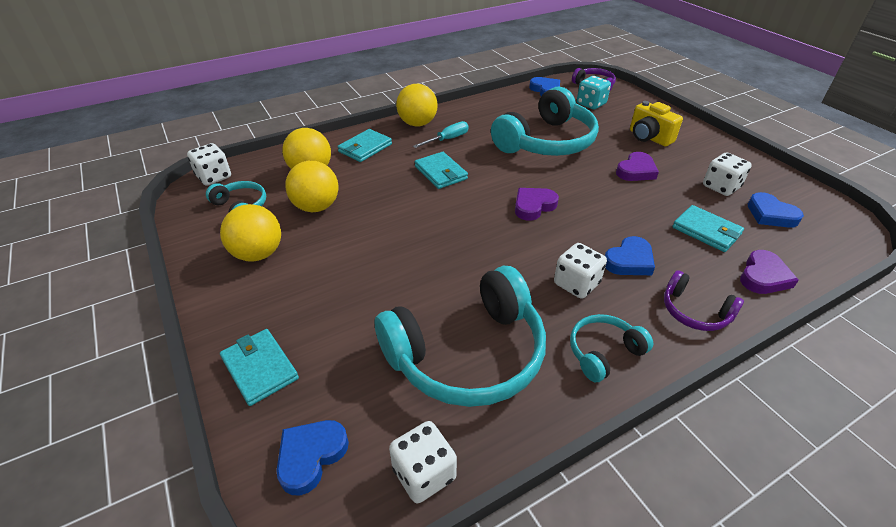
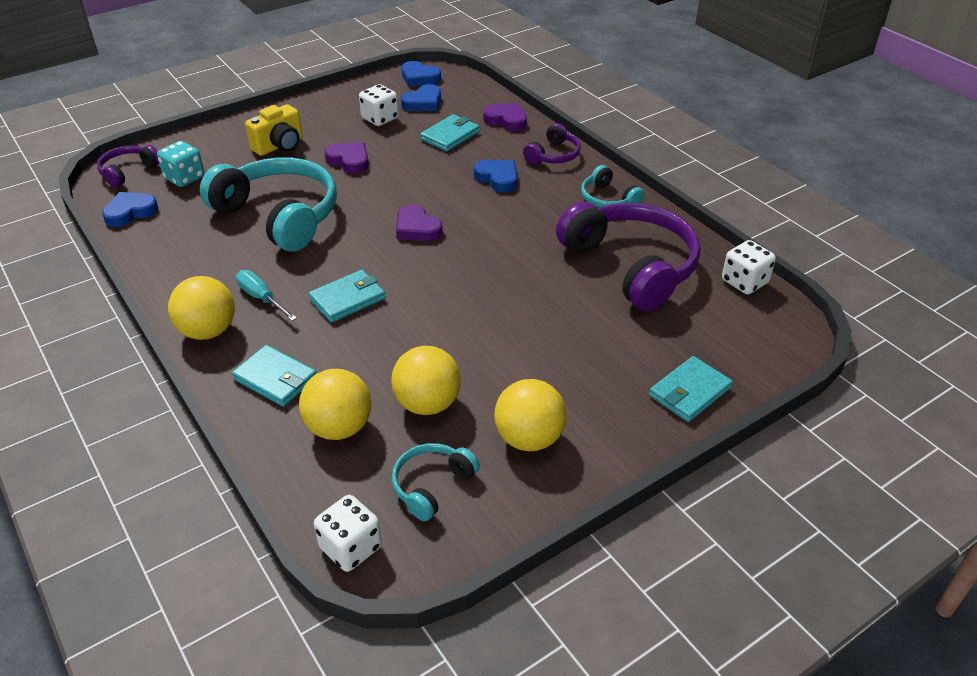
camera: 95 degrees left, 0 degrees up
(311, 456) = (757, 341): blue heart -> blue heart (419, 78)
(467, 353) = (631, 266): turquoise headphones -> purple headphones
(576, 284) = (533, 207): white dice -> none

